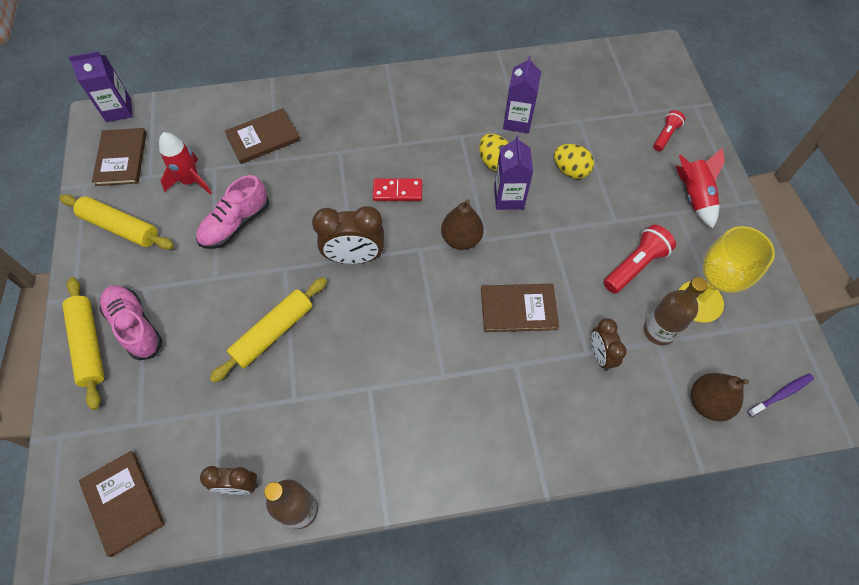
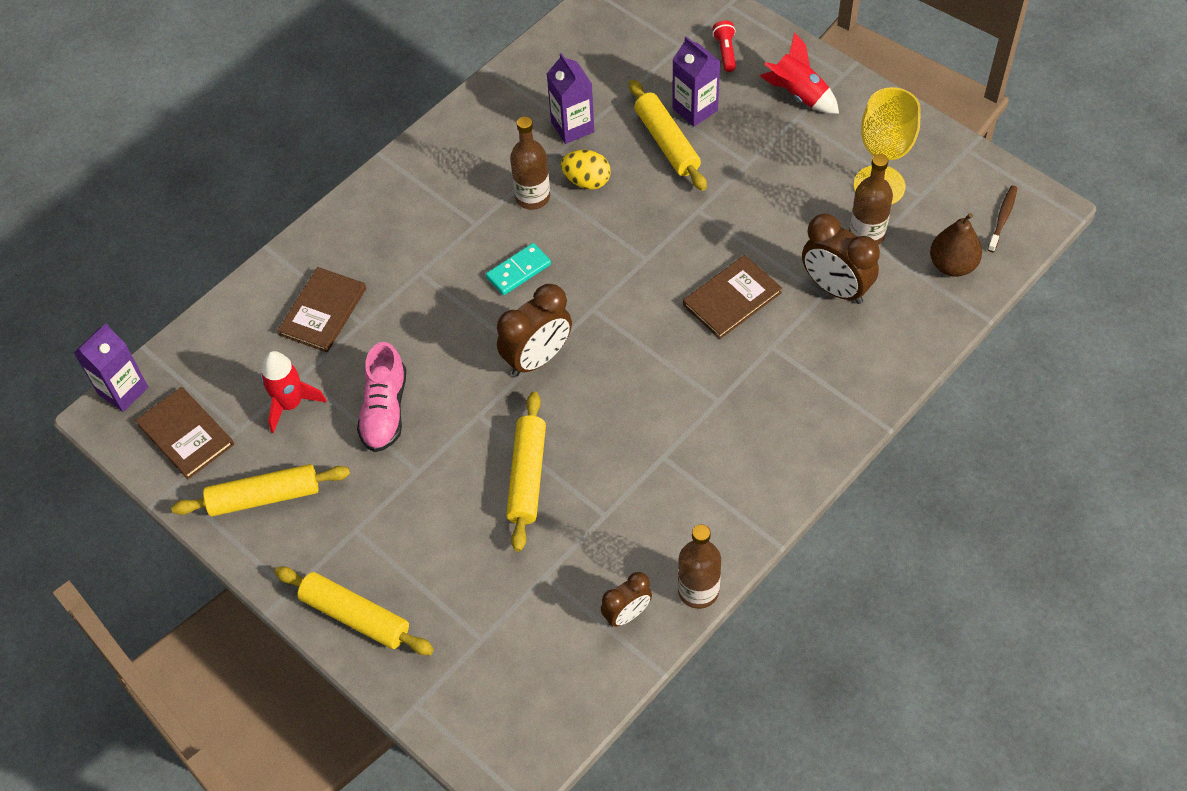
camera: 35 degrees left, 5 degrees down
(123, 503) = (537, 705): brown book -> none
(135, 326) = (384, 568): pink shoe -> none
(397, 191) = (518, 271): red domino -> turquoise domino
(450, 150) = (532, 197): none -> brown bottle
(461, 239) = (623, 273): brown pear -> none
(508, 198) = (632, 206): purple carton -> purple carton (695, 109)
(570, 170) = (667, 142): yellow egg -> yellow rolling pin
(600, 355) = (835, 288): brown clock -> brown clock, size x1.63
(635, 266) = (800, 191): red flashlight -> none
(781, 394) = (1002, 218): purple toothbrush -> brown toothbrush

